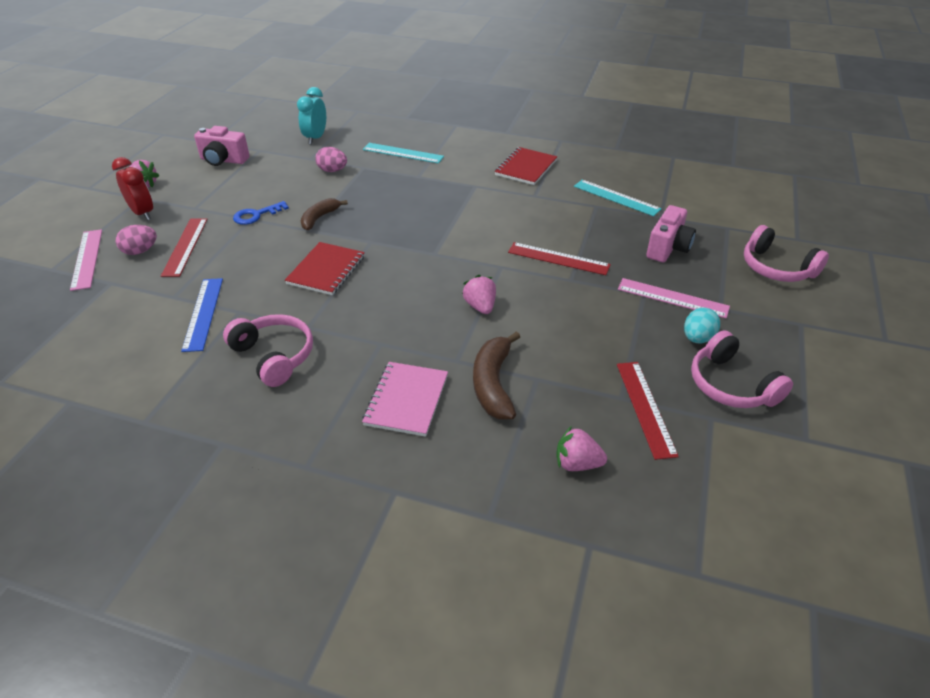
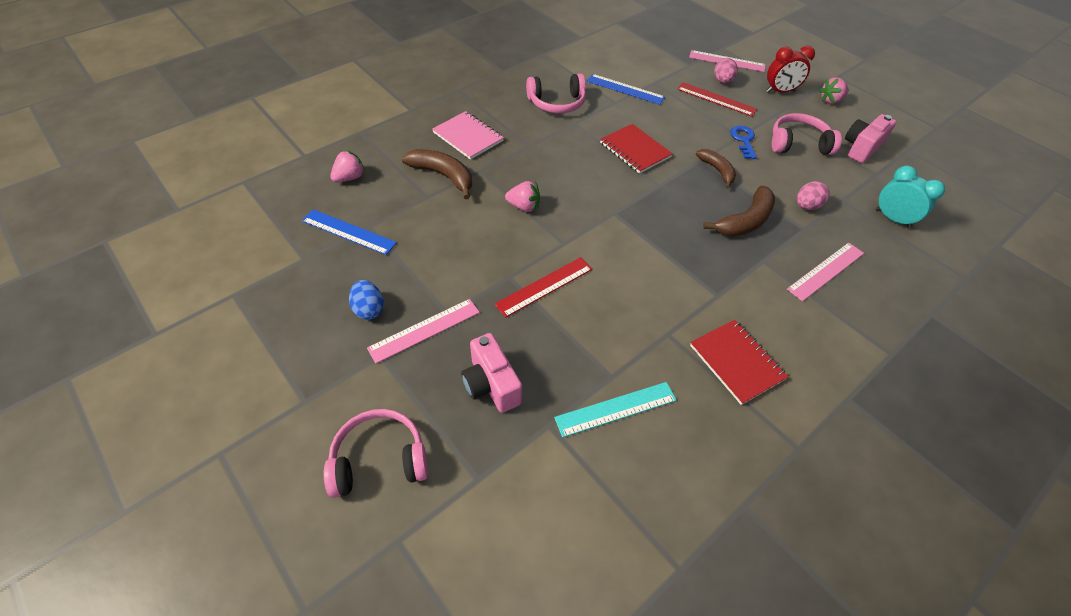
camera: 120 degrees right, 10 degrees up
(379, 191) = (745, 221): none -> brown banana
(403, 153) = (826, 271): turquoise ruler -> pink ruler
(645, 408) = (348, 232): red ruler -> blue ruler
(697, 338) = (369, 309): turquoise egg -> blue egg
(731, 385) = (312, 291): pink headphones -> pink headphones (798, 144)

